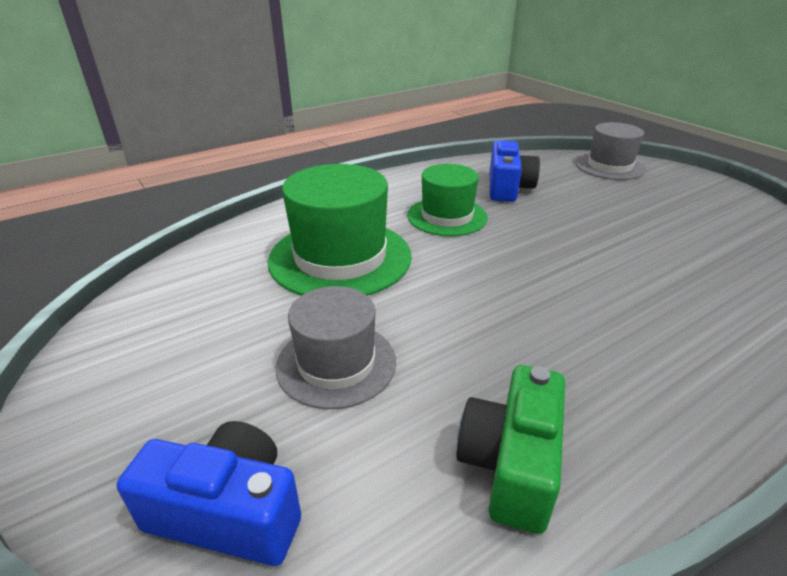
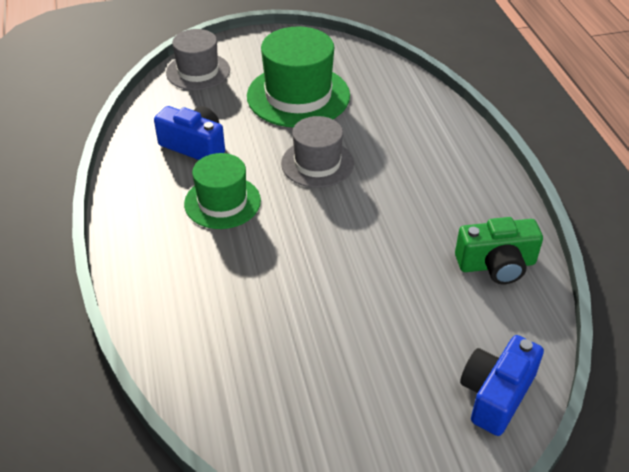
camera: 70 degrees left, 10 degrees up
(336, 363) = (390, 321): grey hat -> grey hat (317, 163)
(340, 258) = (252, 290): green hat -> green hat (298, 96)
(510, 464) = (496, 265): green camera -> green camera turned 45 degrees counterclockwise

